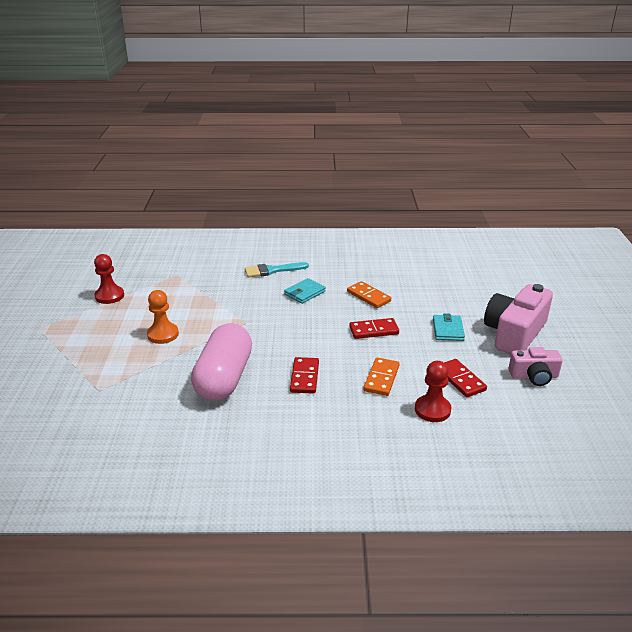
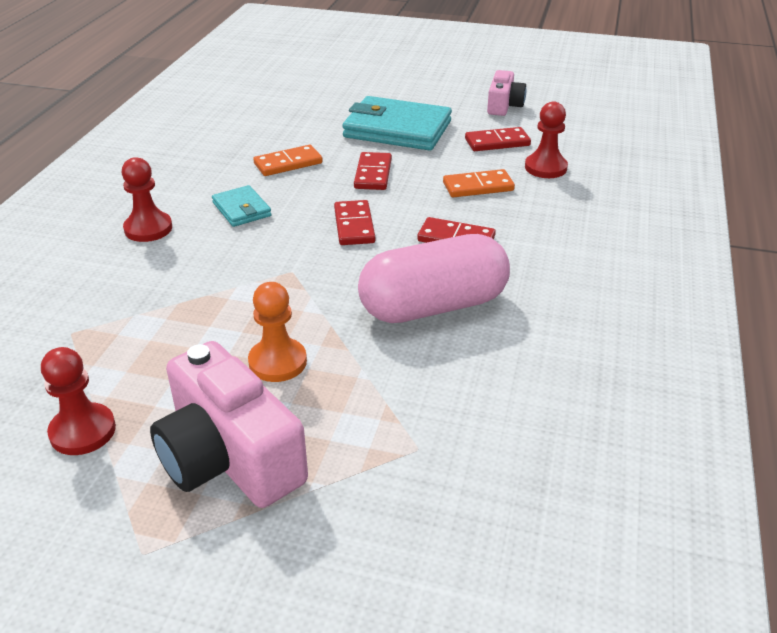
camera: 75 degrees left, 5 degrees up
(224, 378) = (433, 306): pink capsule -> pink capsule turned 45 degrees counterclockwise
(272, 270) = (148, 229): turquoise brush -> red pawn
(303, 334) = (354, 225): none -> red domino
(381, 378) = (478, 187): orange domino -> orange domino turned 45 degrees counterclockwise
(448, 330) = (397, 129): turquoise wallet -> turquoise wallet, size x1.97
(514, 333) = (424, 97): pink camera -> pink camera (229, 457)

